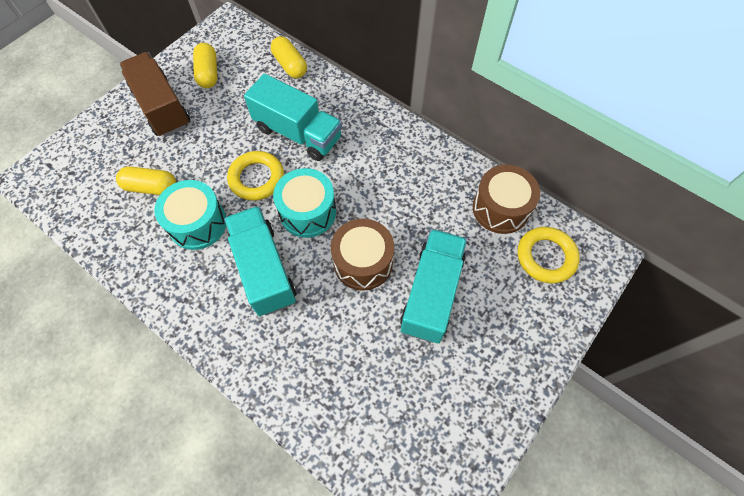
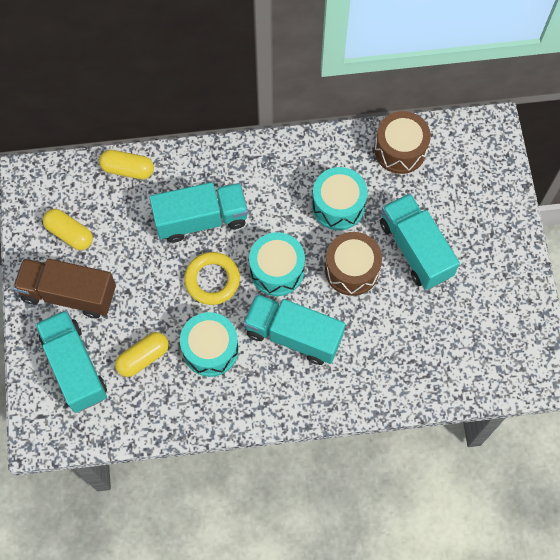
camera: 45 degrees left, 5 degrees up
(106, 154) = (75, 367): none -> turquoise truck
(406, 207) = (338, 205): none -> turquoise drum
(546, 257) = (459, 159): yellow ring -> none

